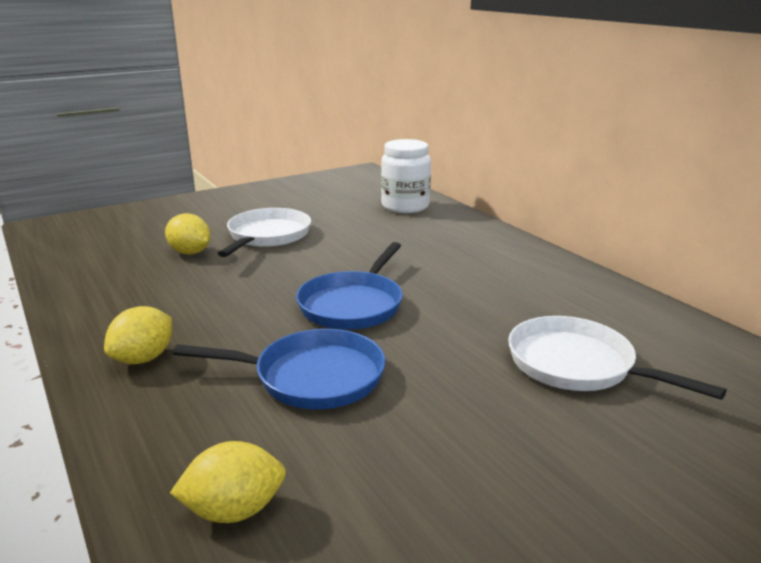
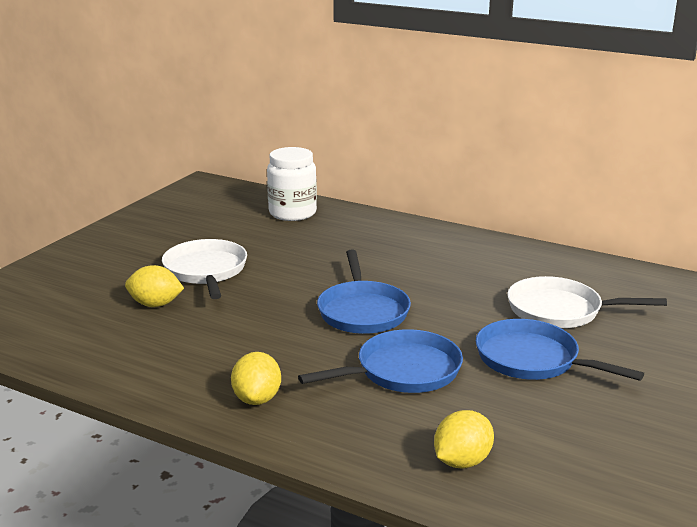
camera: 30 degrees left, 0 degrees up
(474, 413) = (532, 359): none -> blue pan

